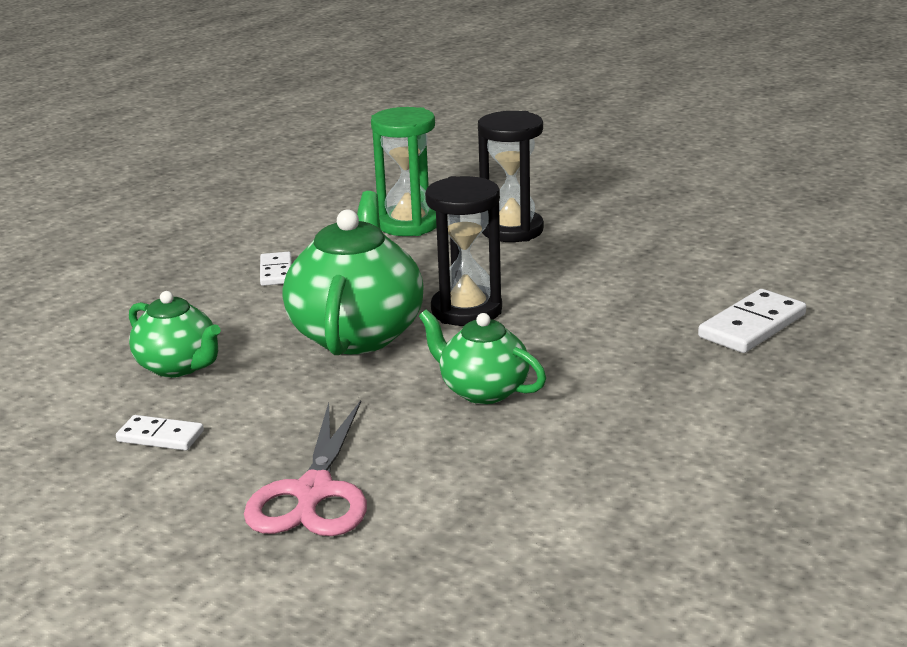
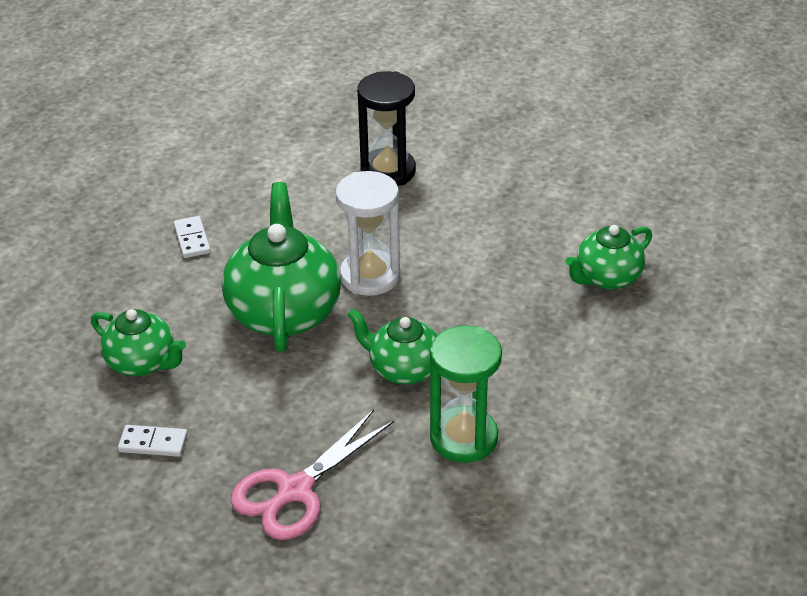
camera: 10 degrees left, 15 degrees up
(313, 492) = (295, 490): pink scissors -> pink scissors turned 45 degrees clockwise
(408, 224) = (294, 169): green hourglass -> green hourglass (463, 438)
(466, 310) = (370, 276): black hourglass -> white hourglass
(752, 326) = (607, 278): white domino -> green teapot

